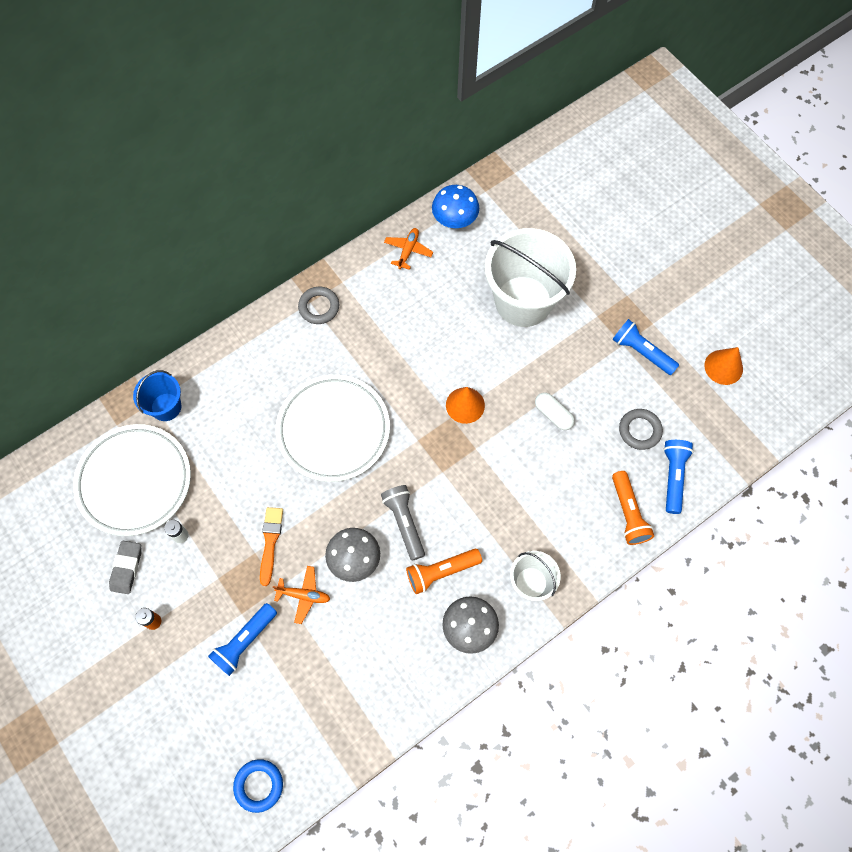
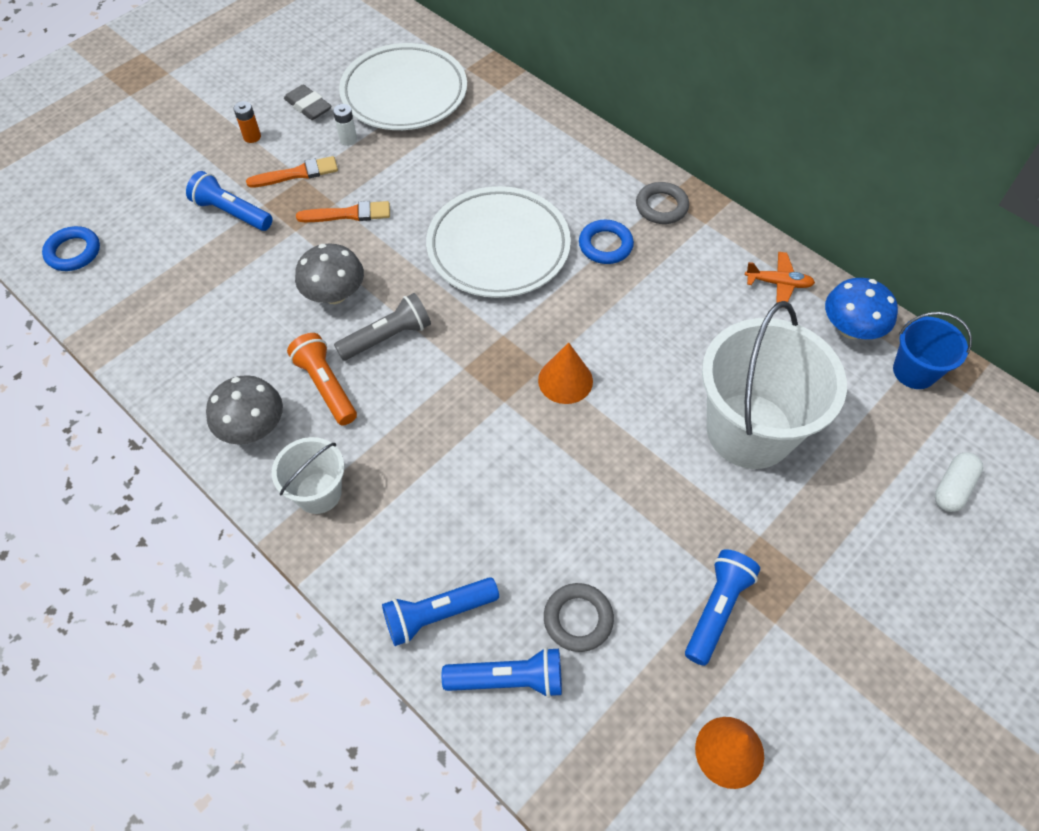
camera: 80 degrees right, 10 degrees down
(127, 568) = (308, 106): grey eraser -> grey eraser turned 45 degrees clockwise
(166, 407) = (495, 100): blue bucket -> blue bucket (914, 371)
(211, 582) = (297, 174): none -> orange brush
(304, 595) = (287, 254): orange plane -> none
(348, 354) = (605, 245): none -> blue ring
(553, 414) = (576, 492): white capsule -> white capsule (952, 488)
(628, 513) = (437, 614): orange flashlight -> blue flashlight

